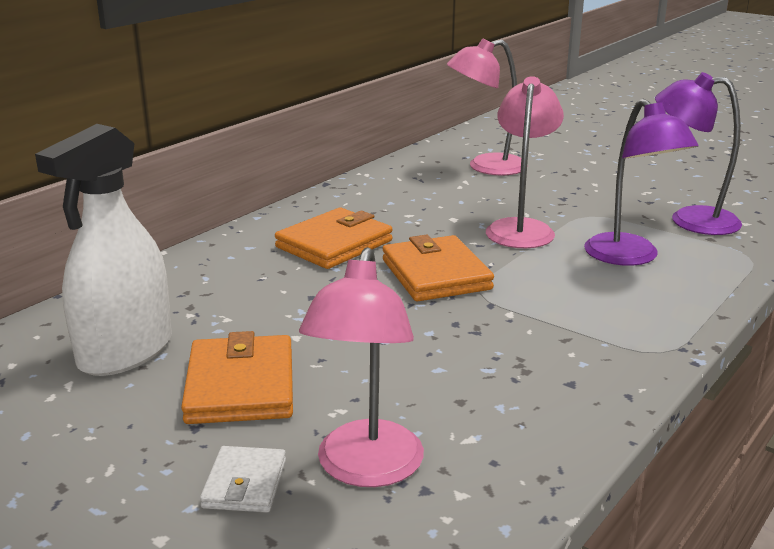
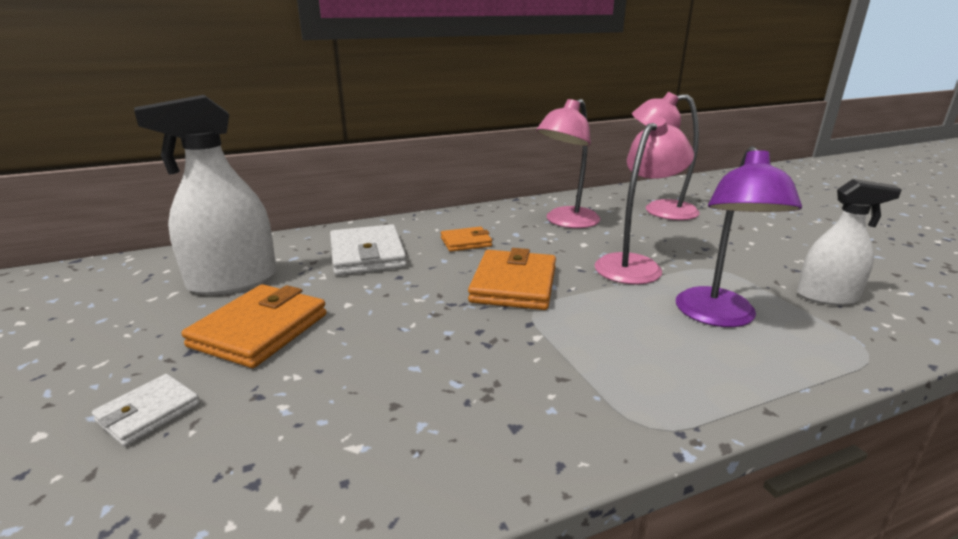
camera: 30 degrees right, 0 degrees up
(244, 284) = (367, 255): none -> white wallet
(334, 244) = (466, 242): orange wallet -> orange wallet, size x0.57
(366, 469) = (239, 439): pink lamp -> pink lamp (566, 222)
(690, 220) = (827, 297): purple lamp -> white spray bottle

